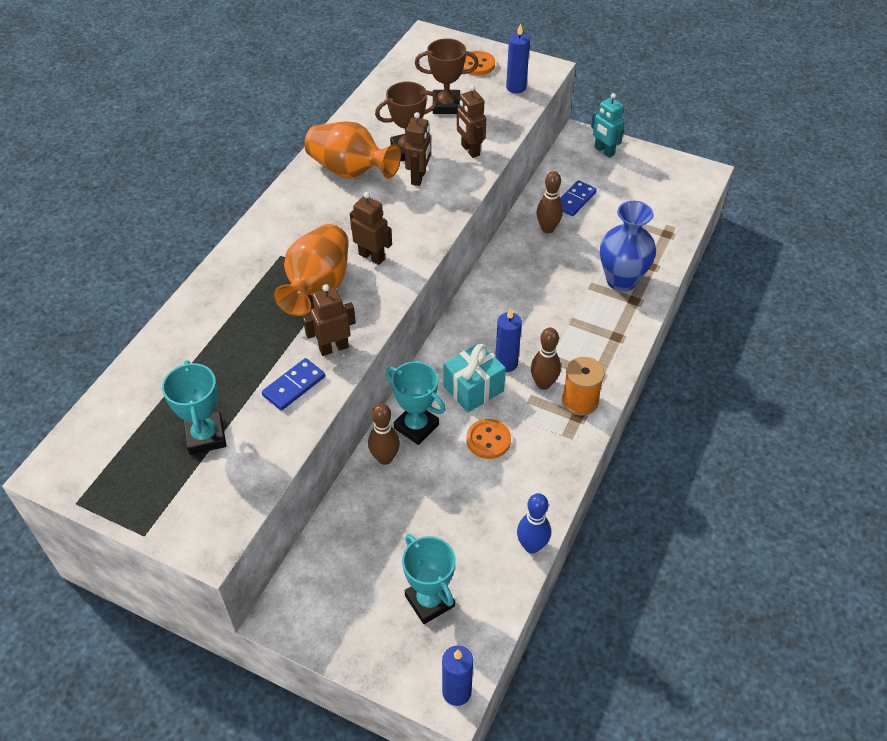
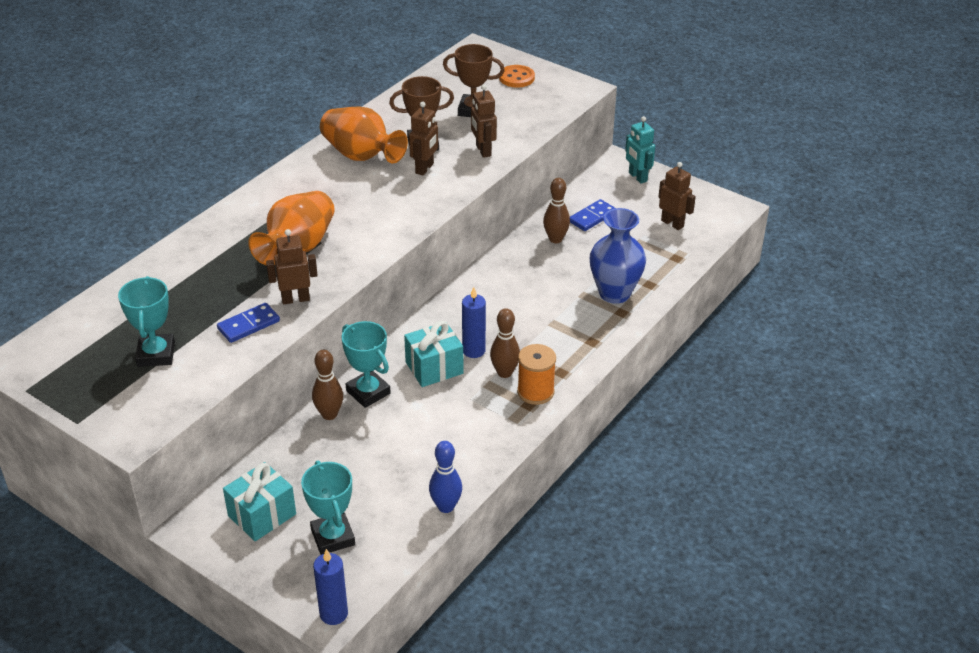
camera: 10 degrees right, 10 degrees down
(350, 587) = (262, 515): none -> turquoise gift
(372, 256) = (357, 229): brown robot -> brown robot (672, 223)
(488, 440) = (434, 413): orange button -> none
(516, 87) = (548, 101): blue candle -> none

